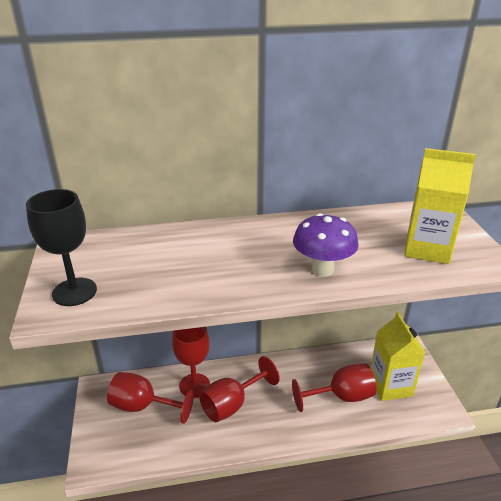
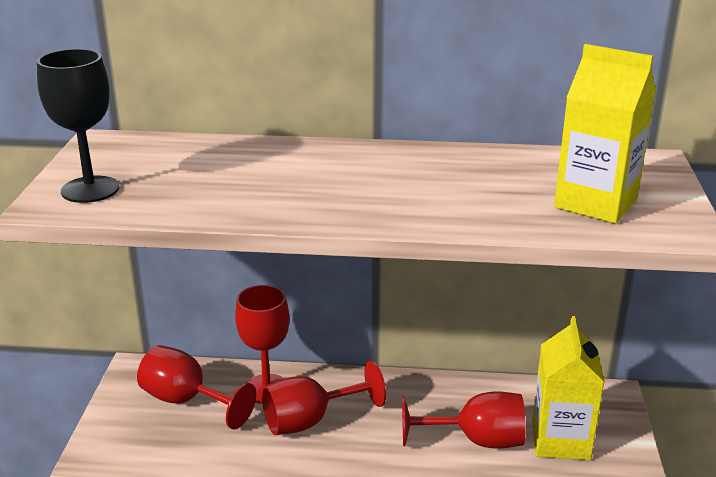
camera: 15 degrees right, 5 degrees down
(322, 269) = (424, 207): purple mushroom -> none

